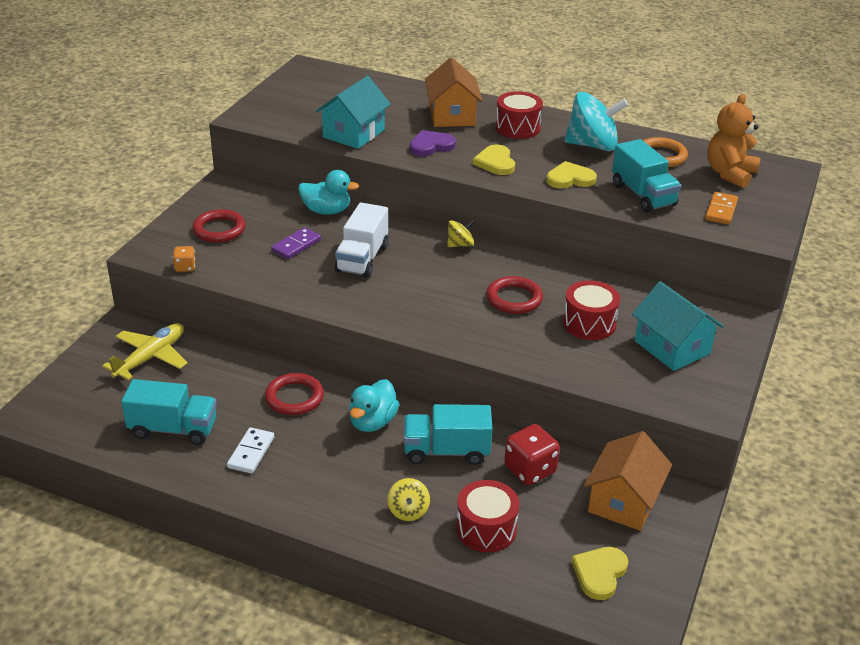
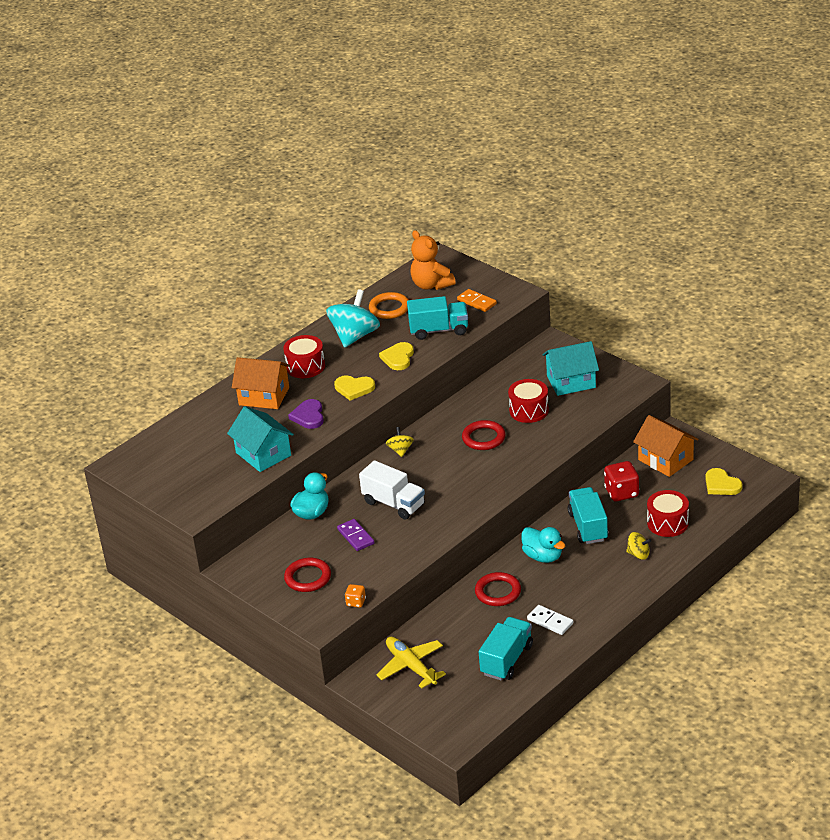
camera: 65 degrees left, 0 degrees up
(446, 451) = (588, 526): turquoise truck -> turquoise truck turned 150 degrees clockwise

